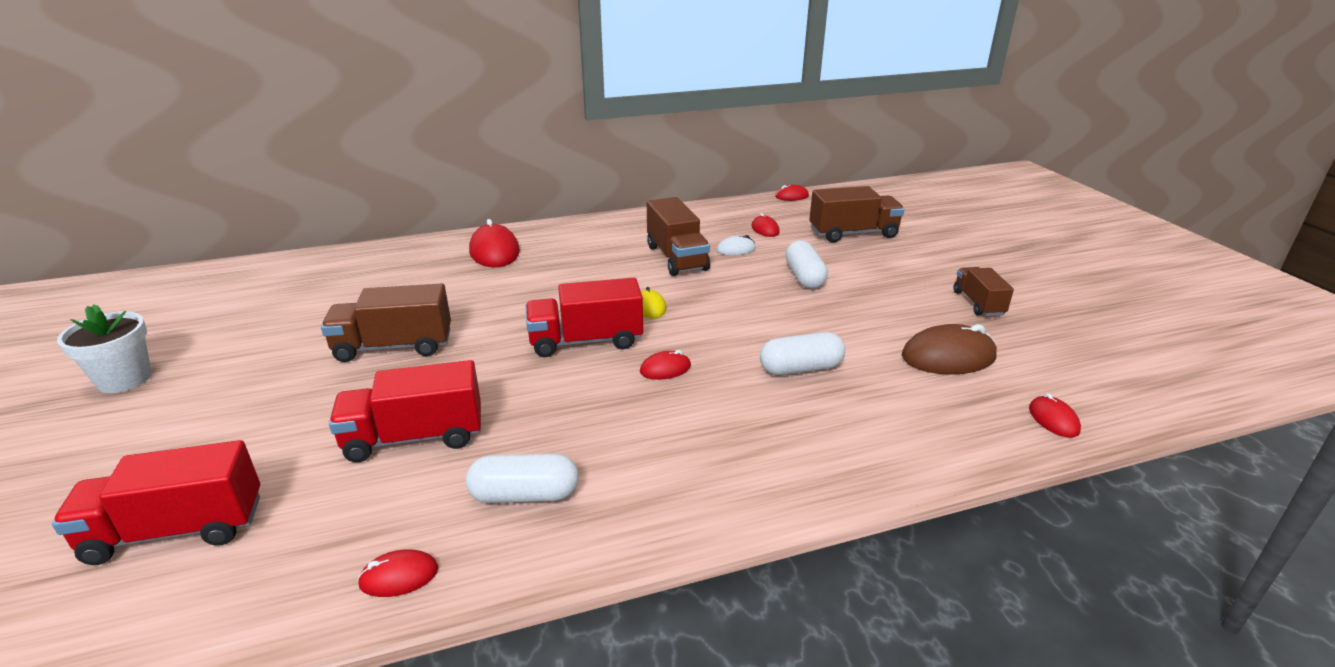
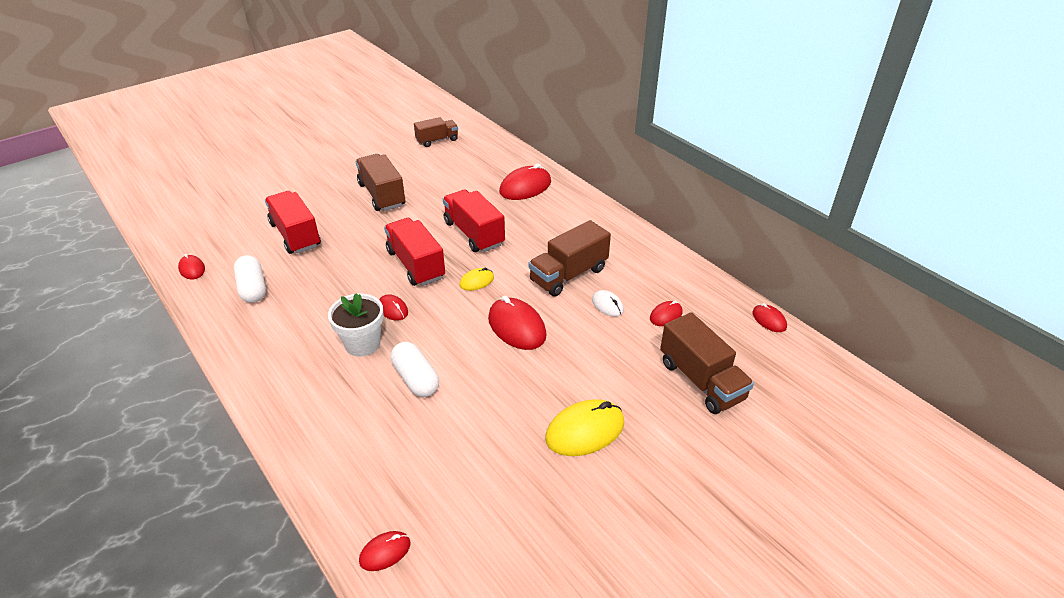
camera: 70 degrees right, 10 degrees up
(125, 379) = (325, 133): white flower pot -> white flower pot (362, 344)
(176, 530) = (218, 198): red truck -> red truck (474, 234)
(743, 297) = (517, 327): none -> red mouse
(804, 277) = (575, 358): white capsule -> none
(901, 290) = (585, 431): none -> yellow mouse
(948, 357) = (467, 473): brown mouse -> none
(978, 303) = (587, 495): brown truck -> brown truck (437, 140)

